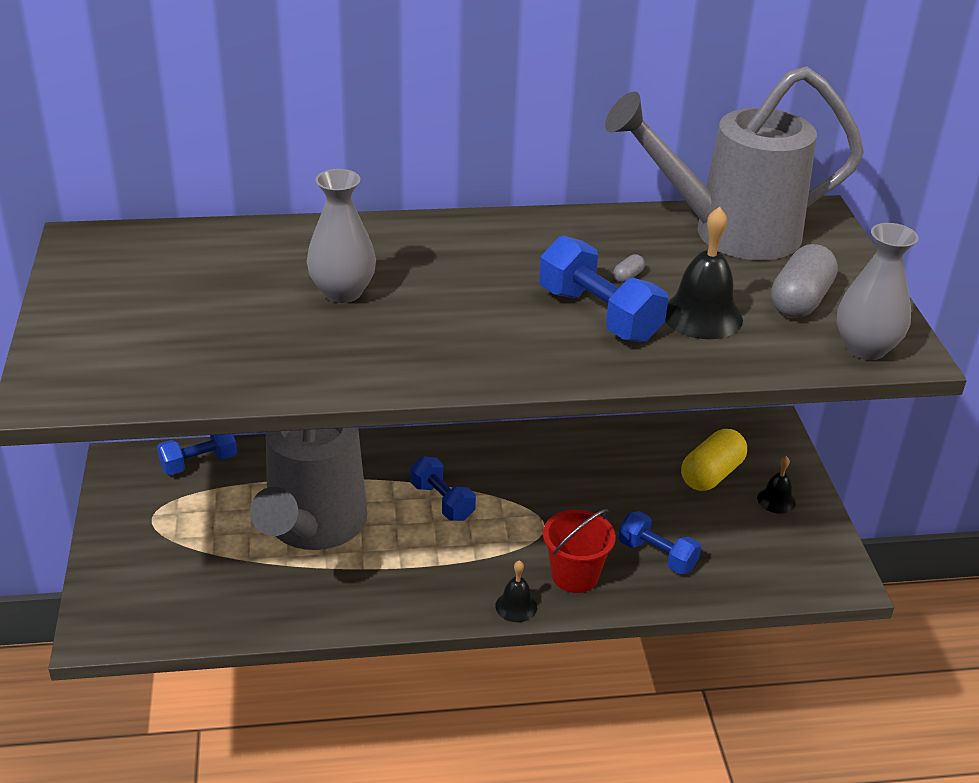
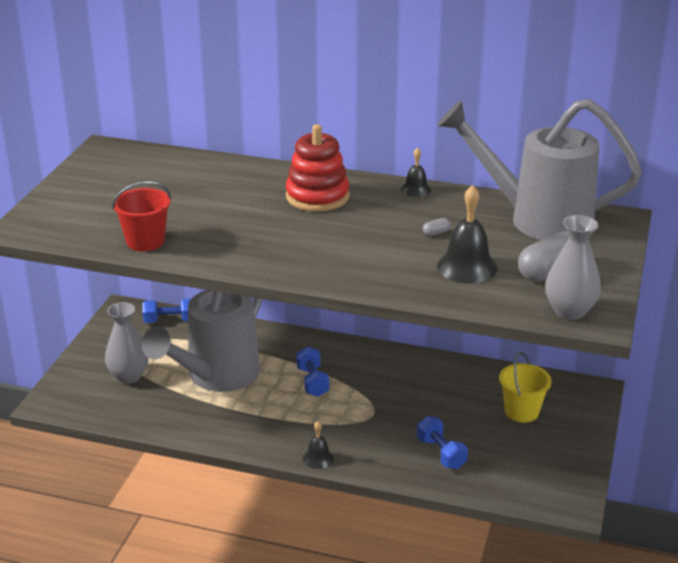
camera: 25 degrees right, 5 degrees down
(342, 292) = (236, 206): grey vase -> grey vase (129, 376)
(439, 256) = (317, 196): none -> red stacking toy
(575, 576) = (372, 450): red bucket -> red bucket (145, 241)
(599, 315) = (394, 252): blue dumbbell -> none
(711, 475) = (521, 411): yellow capsule -> yellow bucket
(776, 500) = (559, 440): black bell -> black bell (416, 189)

